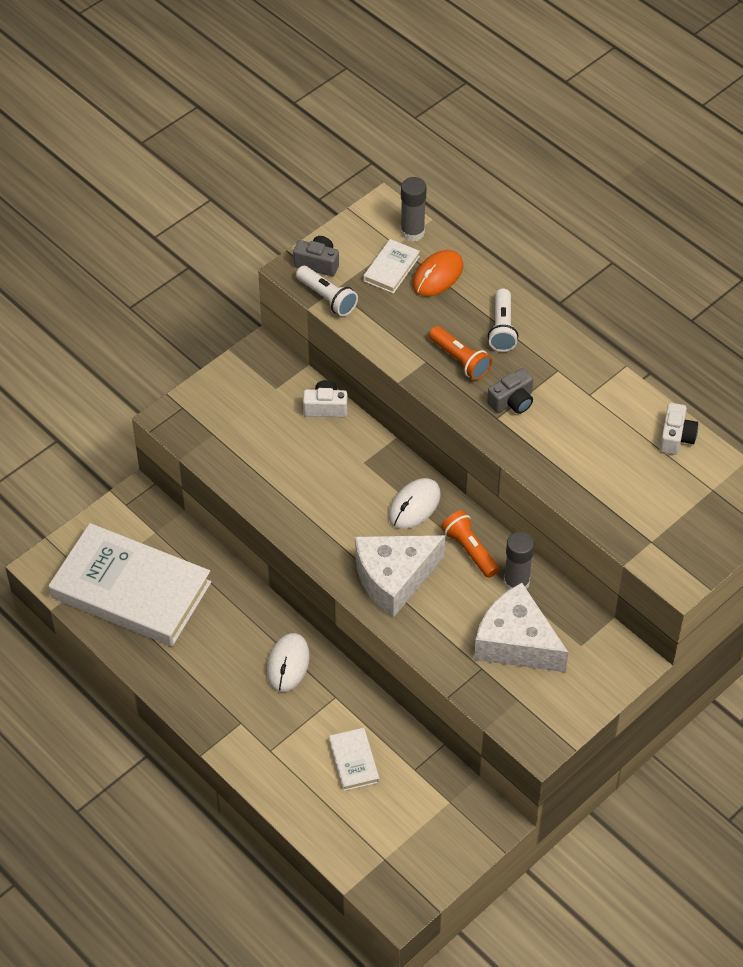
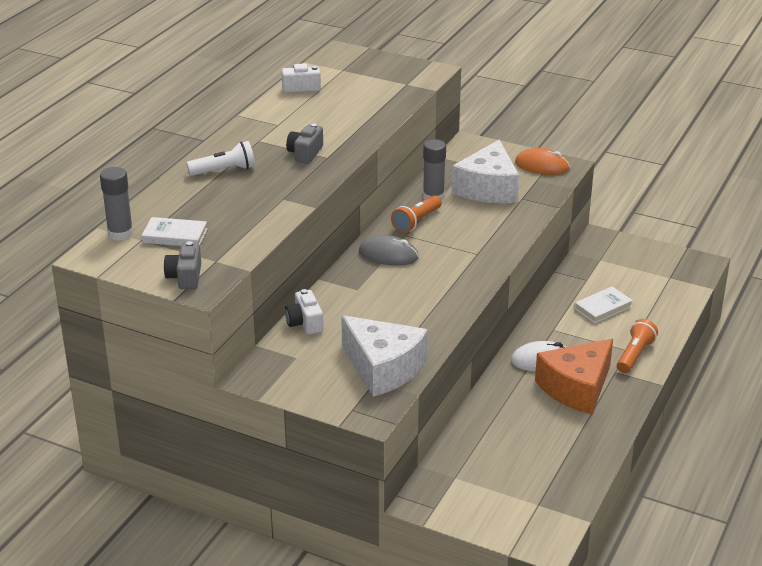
camera: 110 degrees left, 20 degrees down
(131, 589) = (530, 473): white book -> none
(230, 676) = (576, 388): none -> orange cheese
(327, 298) = (230, 262): white flashlight -> none
(394, 578) = (469, 250): white cheese -> white cheese (383, 368)
(414, 505) = (388, 255): white mouse -> grey mouse
(437, 275) = (173, 211): orange mouse -> orange mouse (542, 166)
(460, 360) = (272, 183): orange flashlight -> orange flashlight (634, 355)
(512, 401) = (305, 153): grey camera -> grey camera turned 105 degrees counterclockwise

